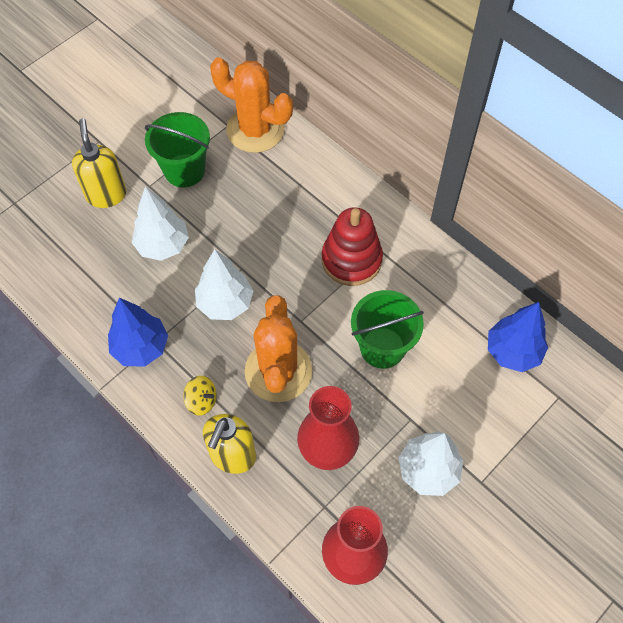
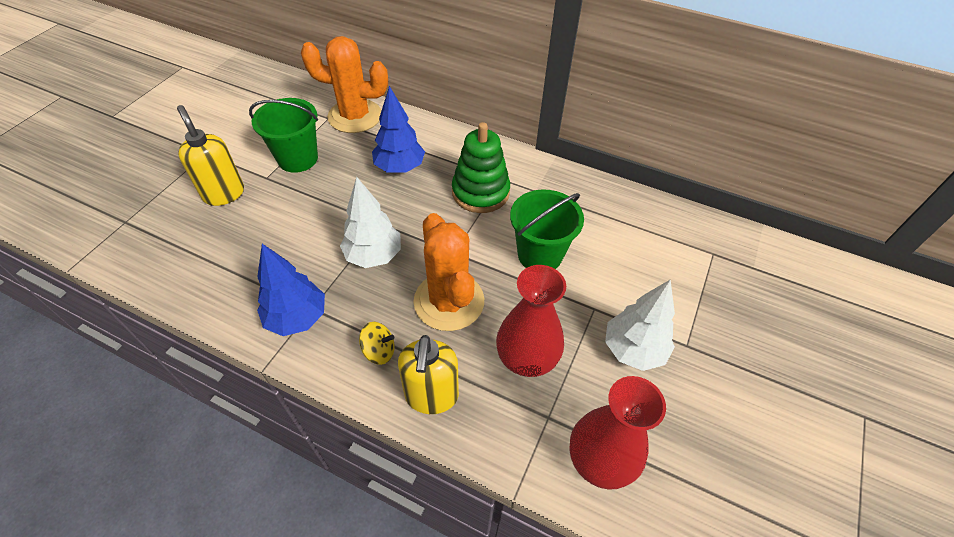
camera: 20 degrees left, 10 degrees down
(163, 245) = (294, 222): white tree -> none
(351, 260) = (480, 192): red stacking toy -> green stacking toy
(512, 352) = (655, 228): blue tree -> blue tree (400, 168)

